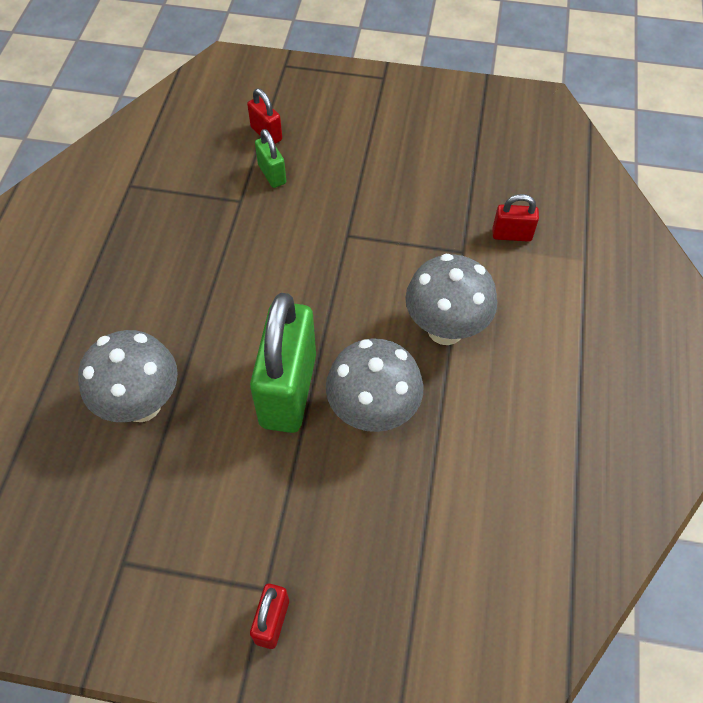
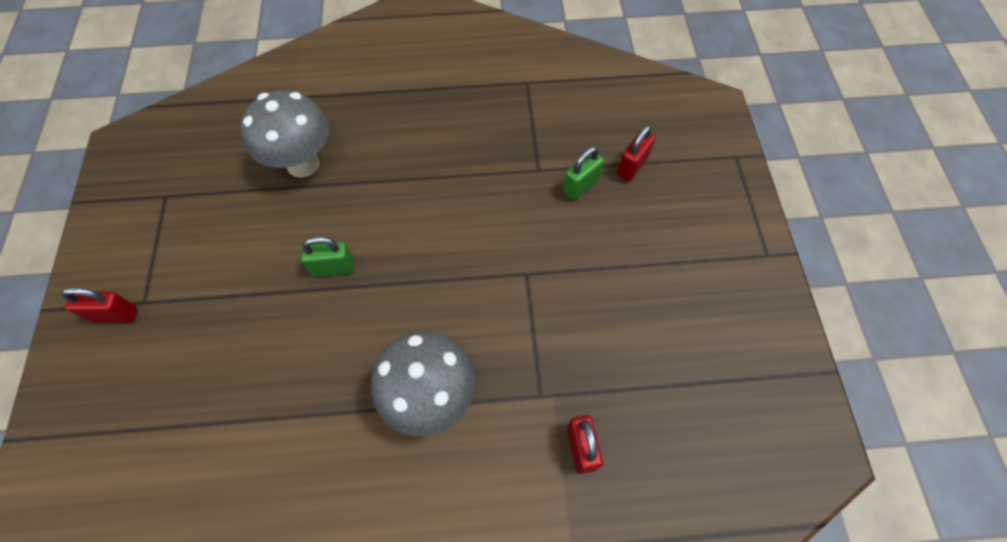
camera: 75 degrees right, 5 degrees up
(288, 390) = (333, 268): green padlock -> green padlock, size x0.46
(373, 413) = (319, 347): grey mushroom -> none

